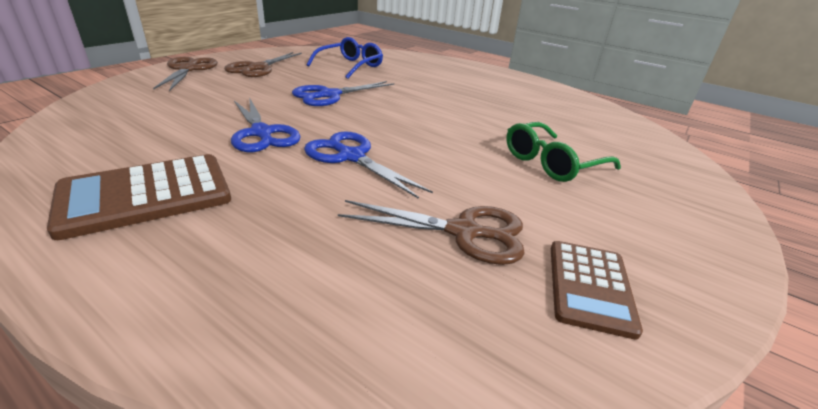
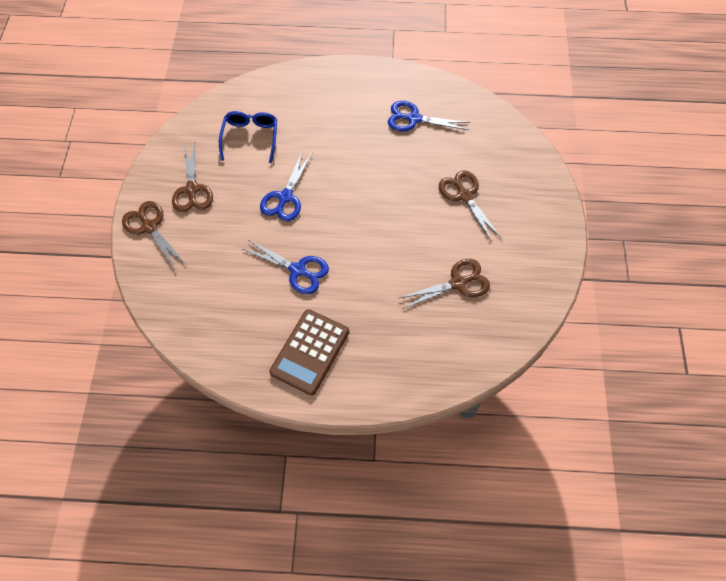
camera: 30 degrees left, 30 degrees up
(351, 157) = (365, 260): blue scissors -> blue scissors (414, 119)
(552, 163) = (464, 195): green glasses -> brown scissors
(590, 287) = (519, 284): brown calculator -> none

